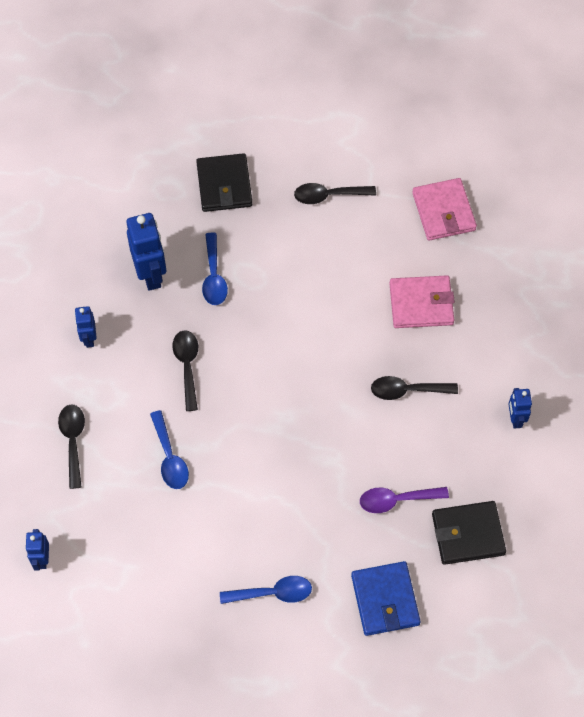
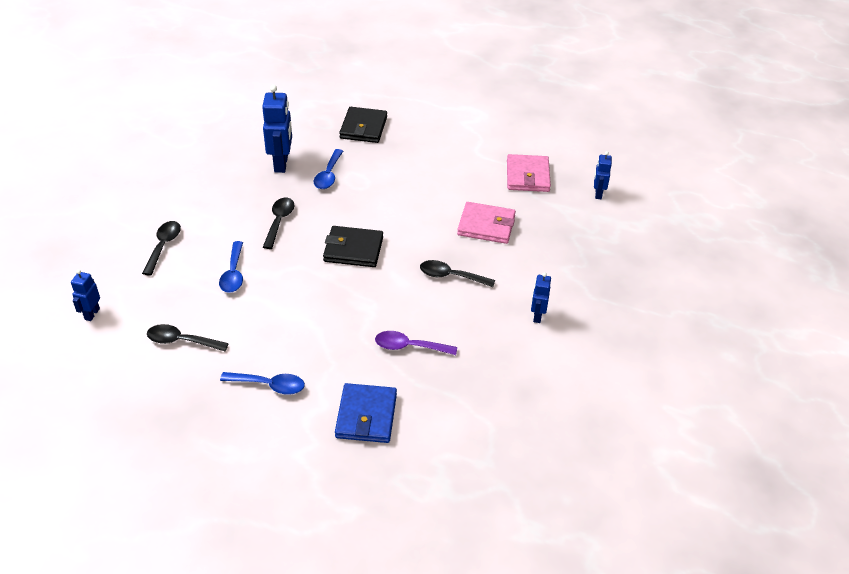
camera: 15 degrees right, 20 degrees down
(89, 338) = (213, 189): blue robot -> blue robot (598, 194)
(328, 195) = (440, 149): black spoon -> black spoon (181, 341)
(468, 534) = (462, 386): black wallet -> black wallet (353, 249)

